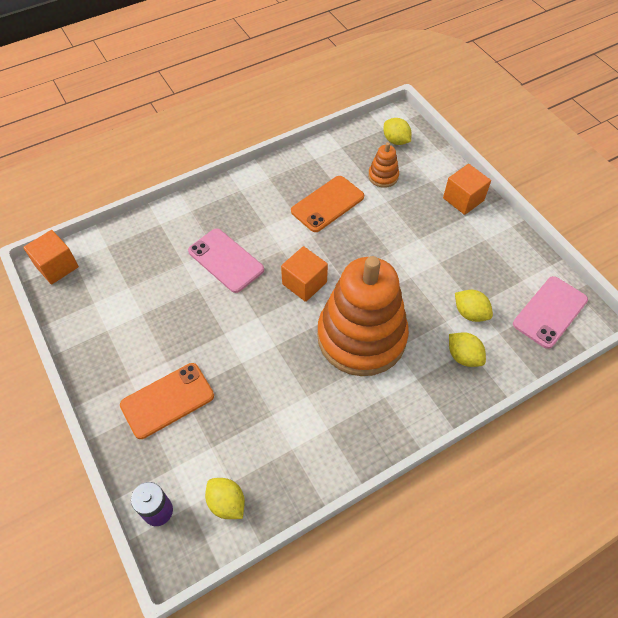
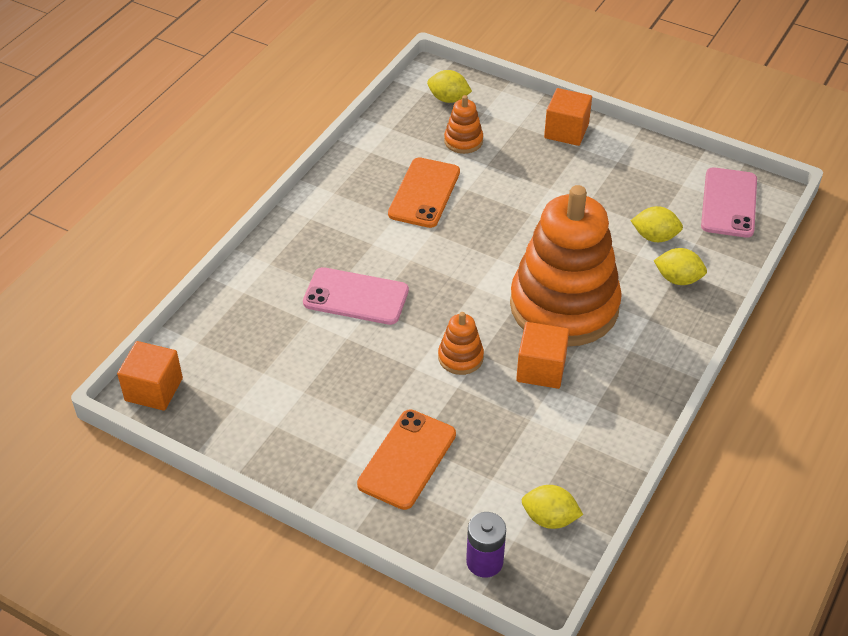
camera: 30 degrees left, 10 degrees down
(260, 341) = (460, 357): none -> orange stacking toy
(304, 283) = (463, 282): orange cube -> orange cube (541, 369)

